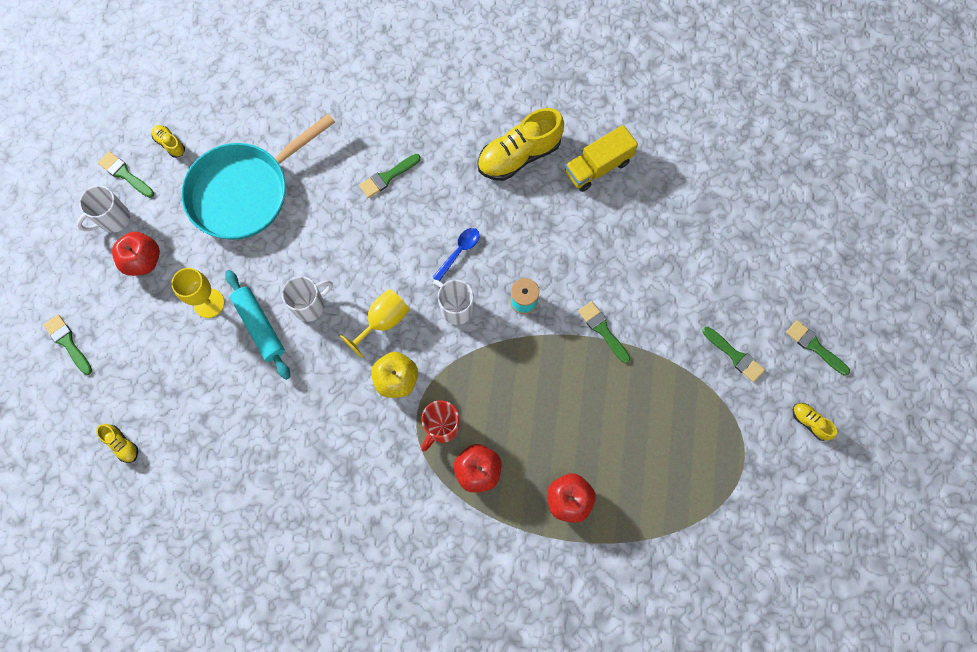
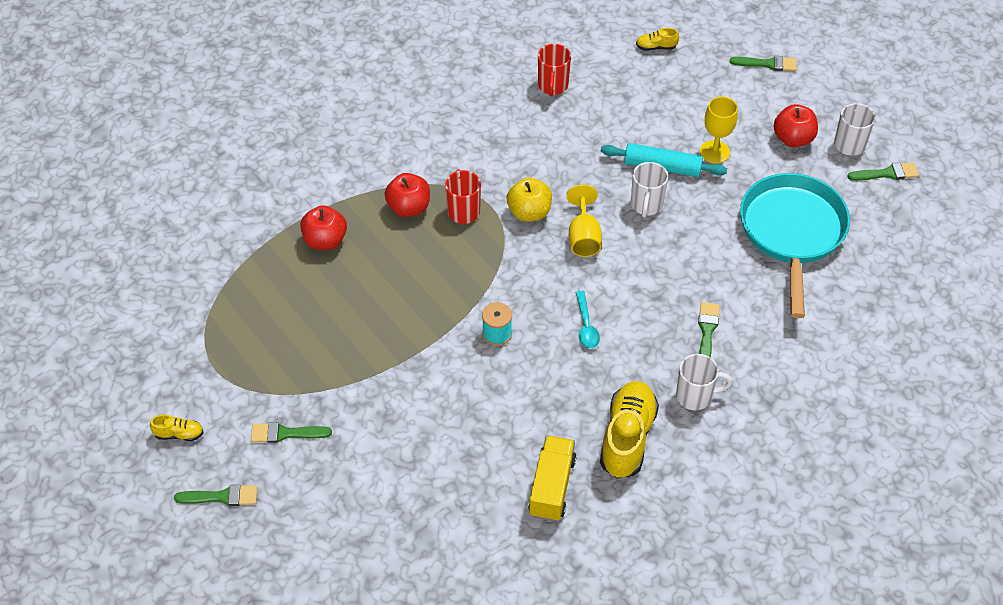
camera: 135 degrees right, 20 degrees down
(170, 144) = (889, 216): yellow shoe -> none
(245, 485) = (553, 86): none -> red mug
(455, 308) = (541, 287): white mug -> white mug (695, 396)
(459, 252) = (586, 326): blue spoon -> turquoise spoon
(603, 330) = (413, 364): green brush -> none

